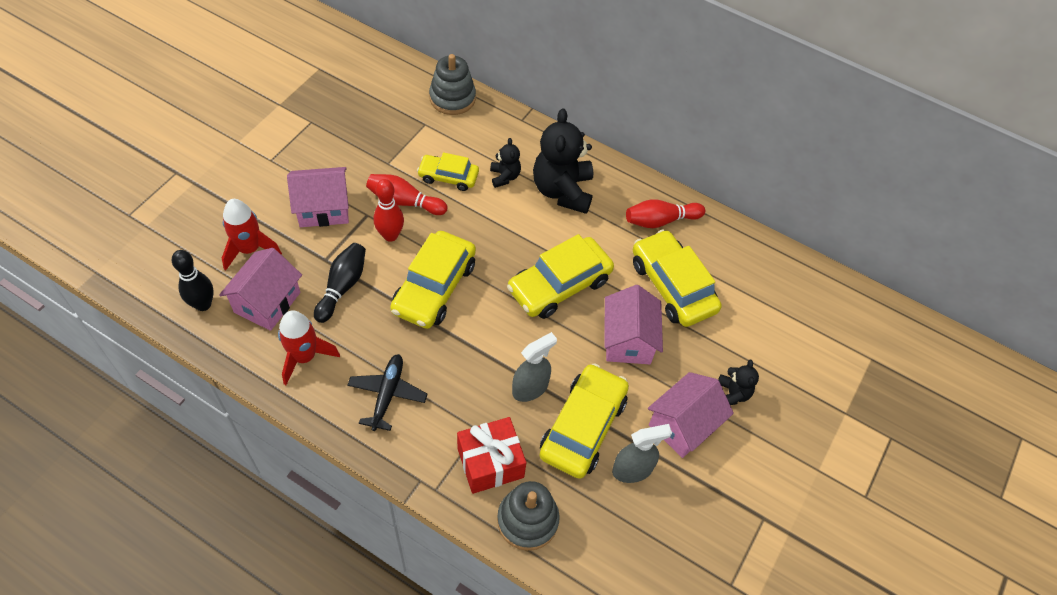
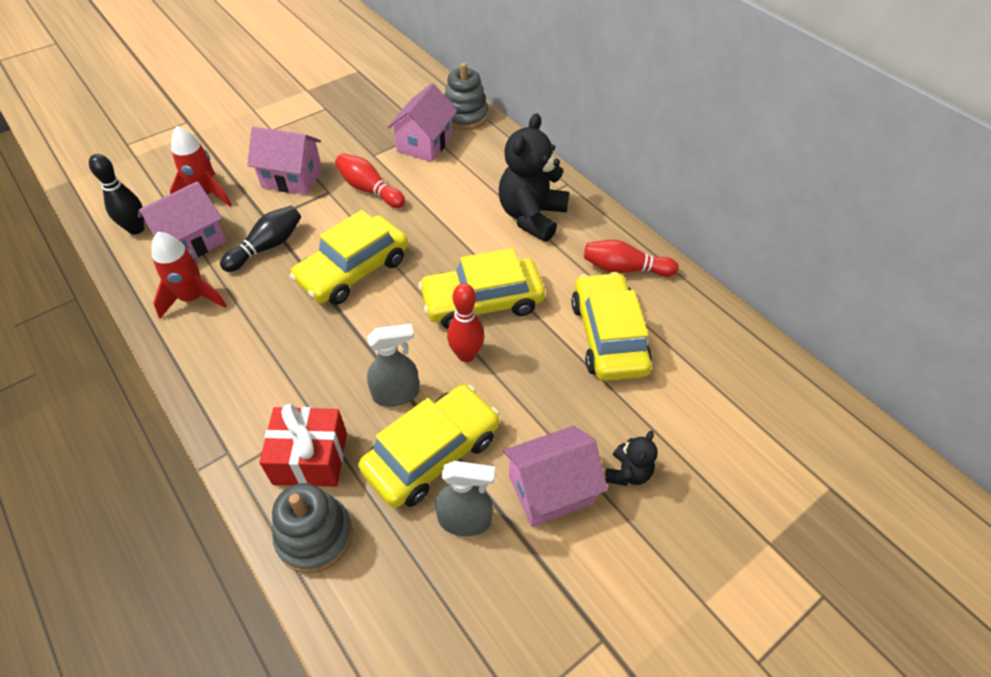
camera: 25 degrees right, 5 degrees down
(387, 394) = (248, 356): black plane -> none
(390, 235) = (339, 214): red bowling pin -> red bowling pin (466, 355)
(448, 177) = (423, 178): yellow car -> none
(504, 177) = (479, 191): black teddy bear -> none
(628, 340) = (530, 377): pink house -> pink house (424, 144)

